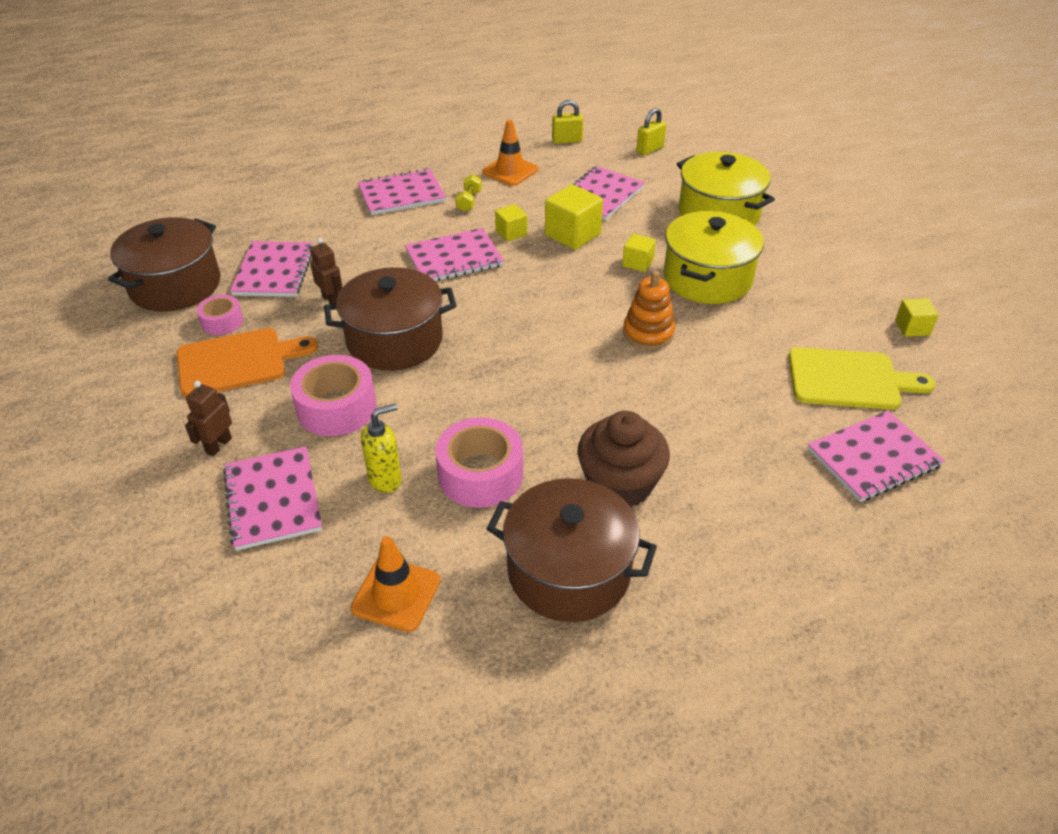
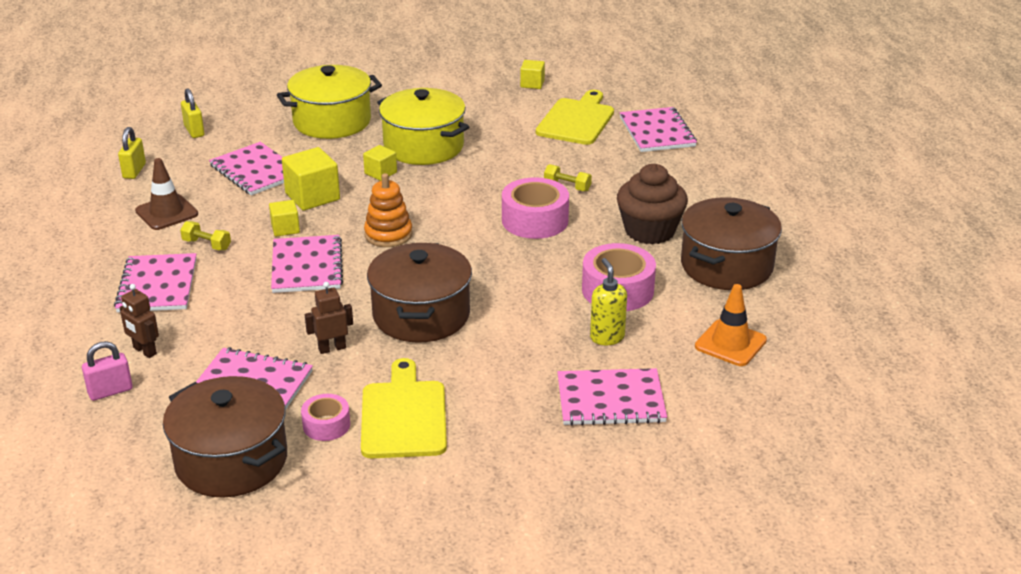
camera: 75 degrees left, 10 degrees down
(218, 445) = (527, 431): brown robot -> brown robot (144, 351)
(237, 362) = (404, 415): orange cutting board -> yellow cutting board
(258, 211) = (110, 391): none -> pink padlock
(336, 407) = (504, 357): pink tape -> pink tape (535, 220)
(510, 171) = (166, 212): orange traffic cone -> brown traffic cone
(648, 333) = (481, 187): orange stacking toy -> orange stacking toy (388, 234)
(685, 397) = (567, 186): none -> yellow dumbbell

